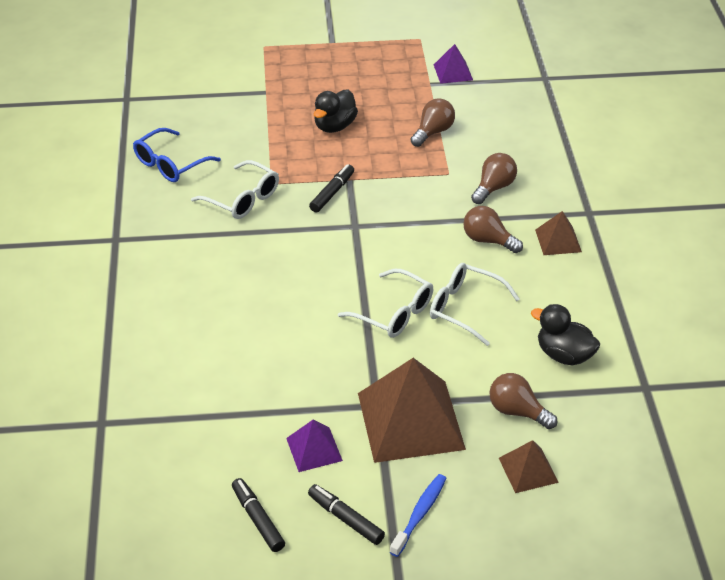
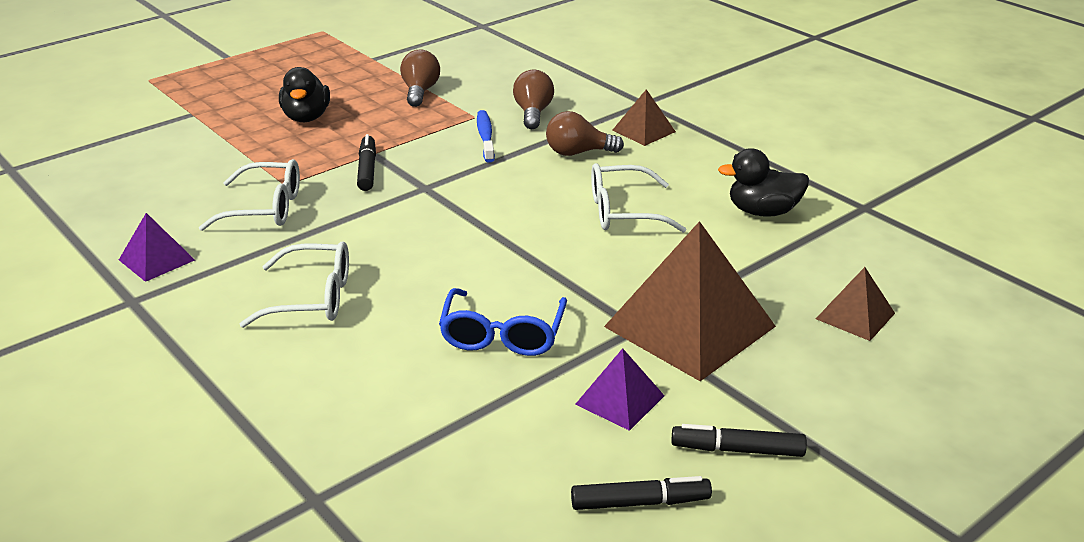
camera: 35 degrees left, 10 degrees down
(170, 164) = (135, 208): blue glasses -> blue glasses (502, 335)
(258, 519) = (640, 502): black marker -> black marker turned 150 degrees clockwise
(394, 313) = (557, 242): white glasses -> white glasses (313, 298)
(420, 514) = (806, 405): blue toothbrush -> blue toothbrush (485, 137)
(453, 72) = (386, 45): purple pyramid -> purple pyramid (156, 260)
(517, 411) = (781, 273): brown light bulb -> none

